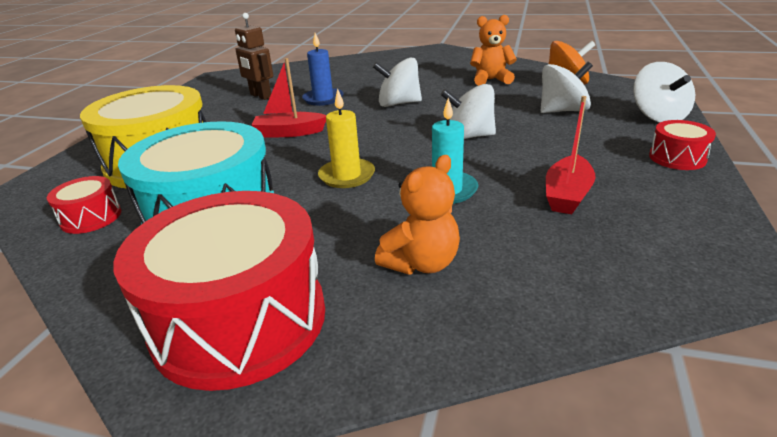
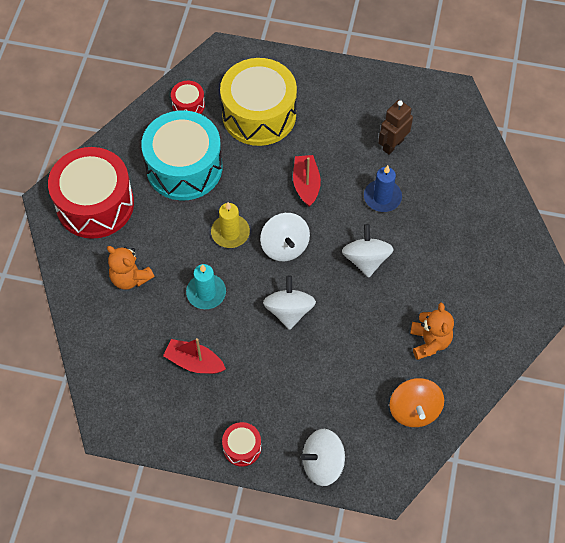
camera: 85 degrees right, 30 degrees up
(562, 111) = (340, 390): white spinning top -> white spinning top (285, 246)

